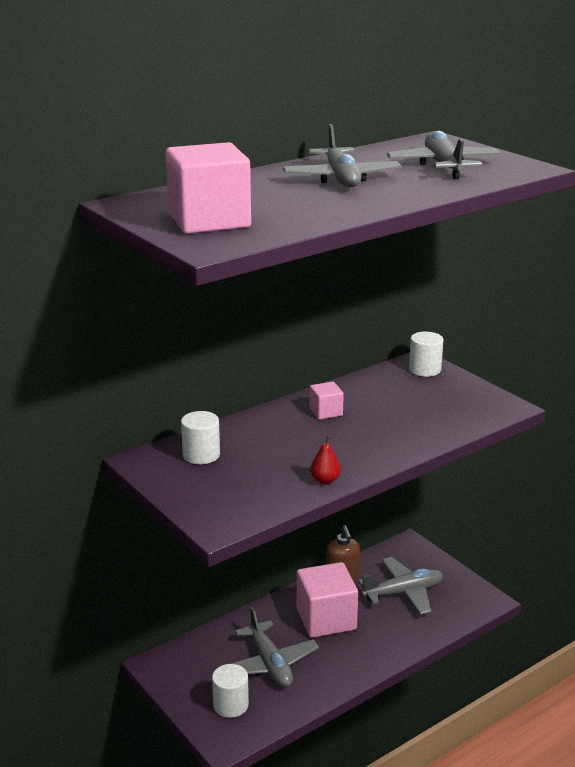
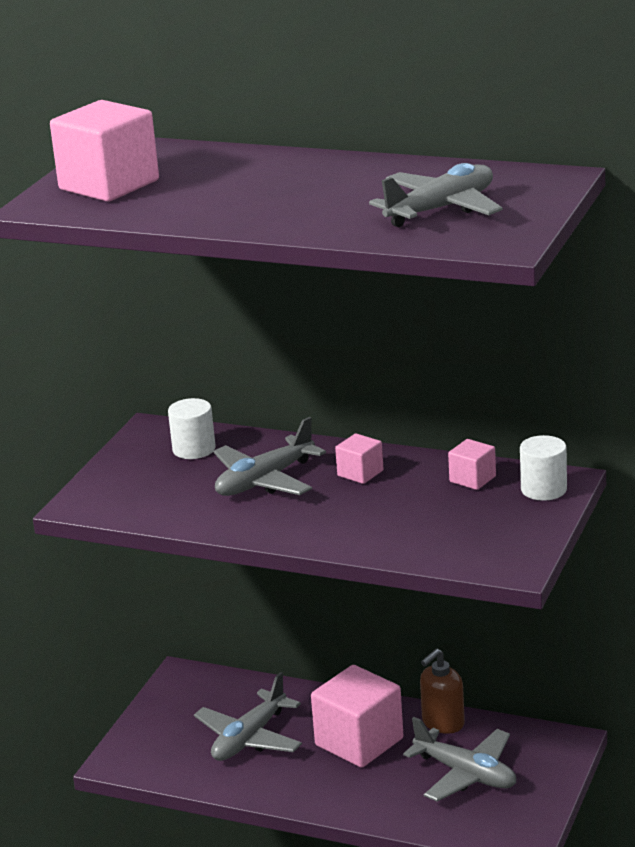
camera: 60 degrees right, 0 degrees up
(231, 705) = (167, 742): white cylinder -> none
(325, 480) = (216, 523): red pear -> none
(341, 179) = (318, 187): grey plane -> grey plane (264, 481)
(383, 383) = (472, 479): none -> pink cube

